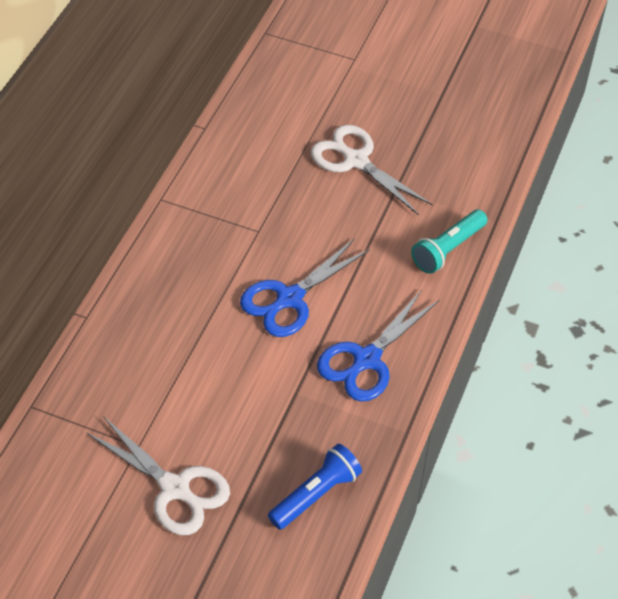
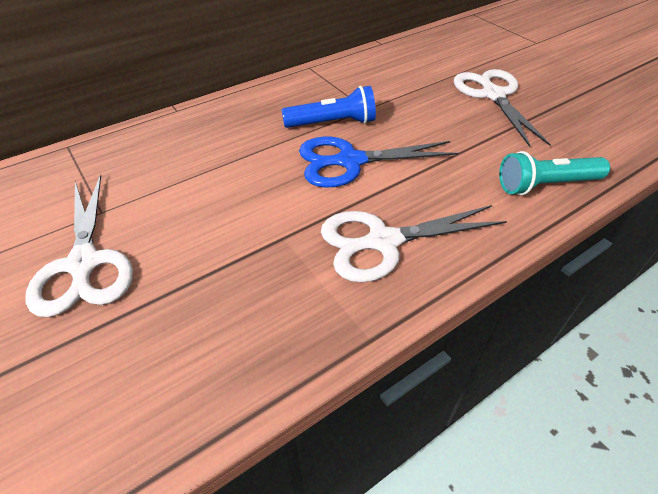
camera: 35 degrees right, 5 degrees down
(316, 494) = (204, 352): blue flashlight -> blue flashlight (332, 123)
(367, 359) = (383, 241): blue scissors -> white scissors

